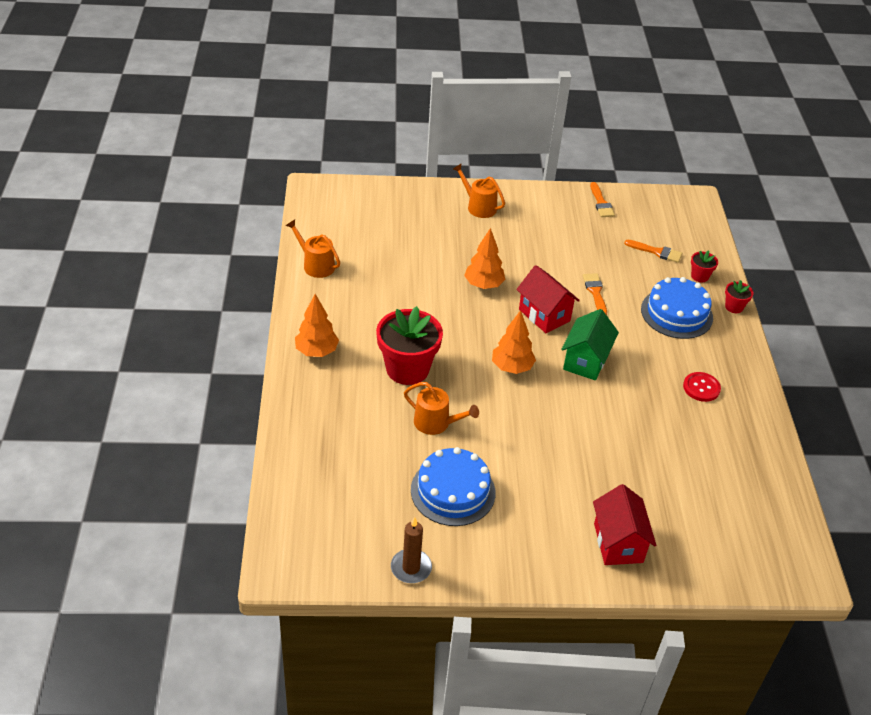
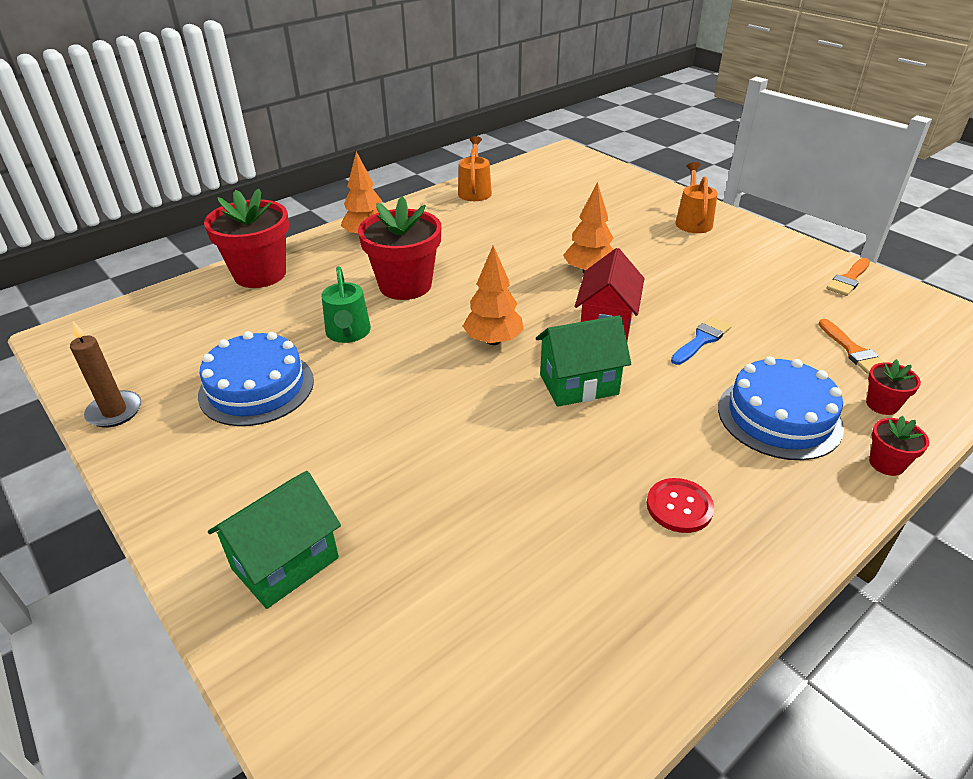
camera: 55 degrees right, 5 degrees down
(307, 430) = (260, 274): none -> red flower pot
(436, 423) = (348, 333): orange watering can -> green watering can
(595, 292) = (702, 340): orange brush -> blue brush
(618, 543) = (285, 563): red house -> green house

